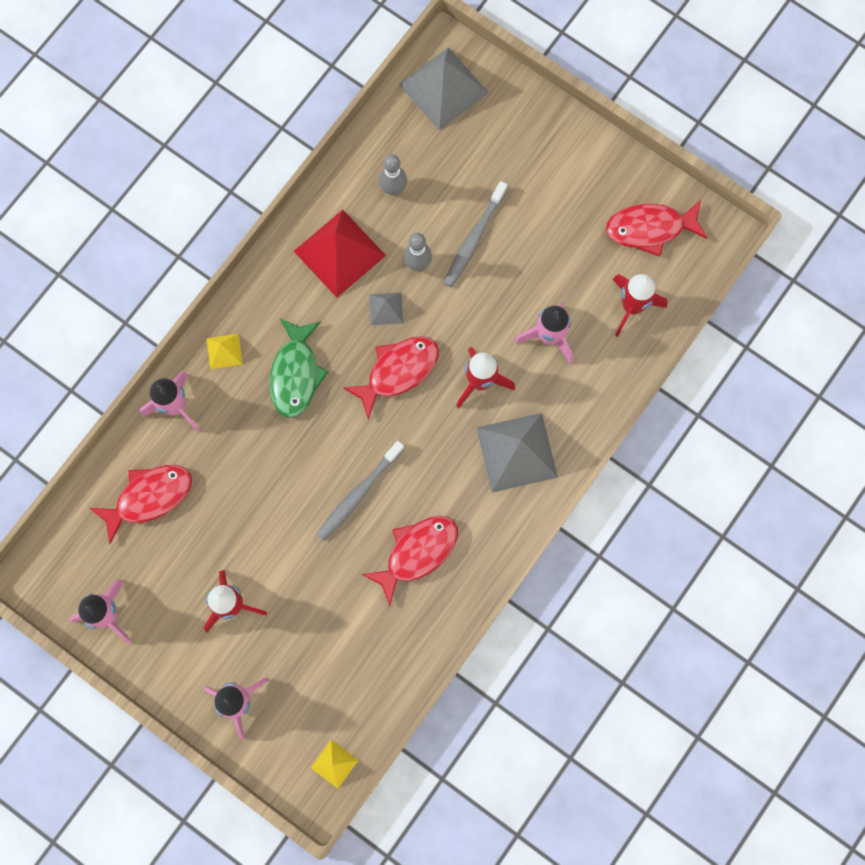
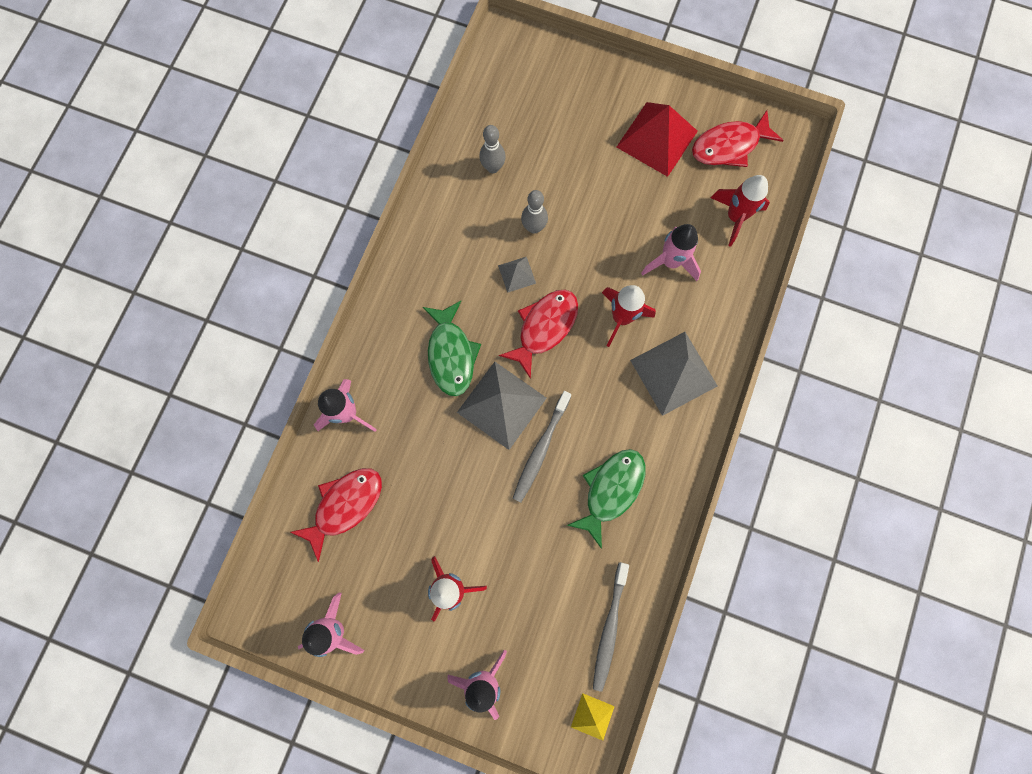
camera: 15 degrees left, 0 degrees up
(224, 351) = (379, 350): yellow pyramid -> none
(339, 253) = (460, 235): red pyramid -> red pyramid (657, 138)
(417, 553) = (611, 490): red fish -> green fish
(443, 88) = (512, 71): grey pyramid -> grey pyramid (501, 405)
(474, 238) = (577, 193): grey toothbrush -> grey toothbrush (609, 627)

